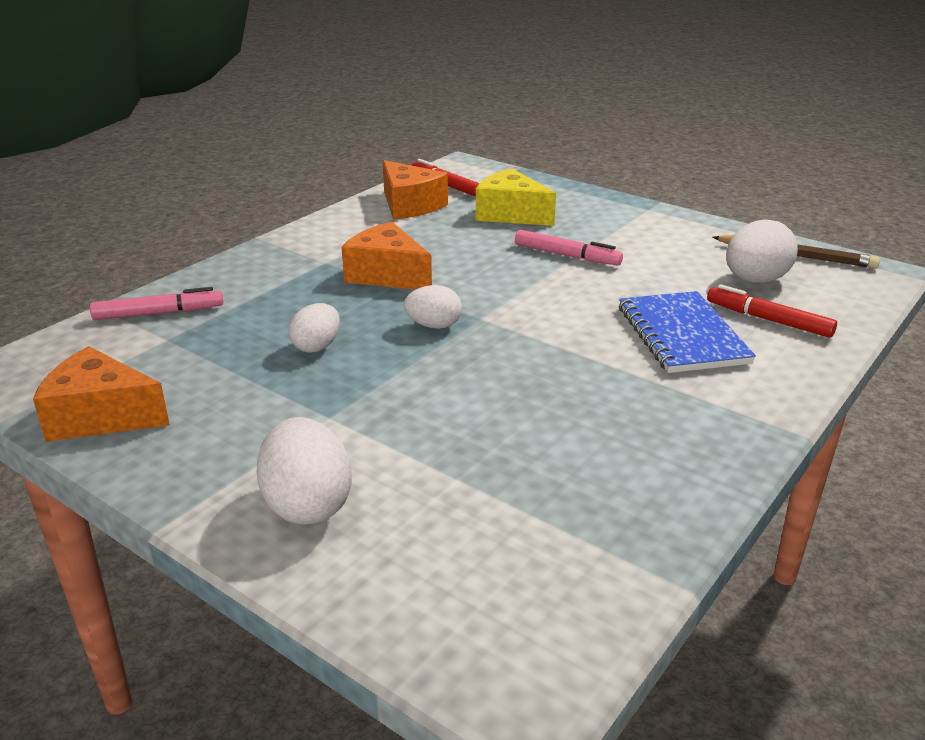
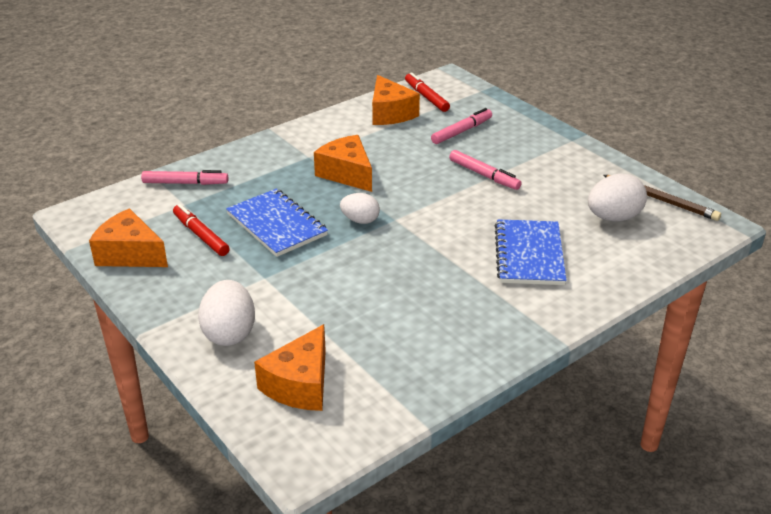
camera: 15 degrees right, 5 degrees up
(317, 346) = (276, 225): white egg -> blue notebook
(457, 563) = (300, 384): none -> orange cheese
(510, 214) = (462, 131): yellow cheese -> pink marker
(768, 320) = (601, 252): red marker -> red marker (201, 235)

